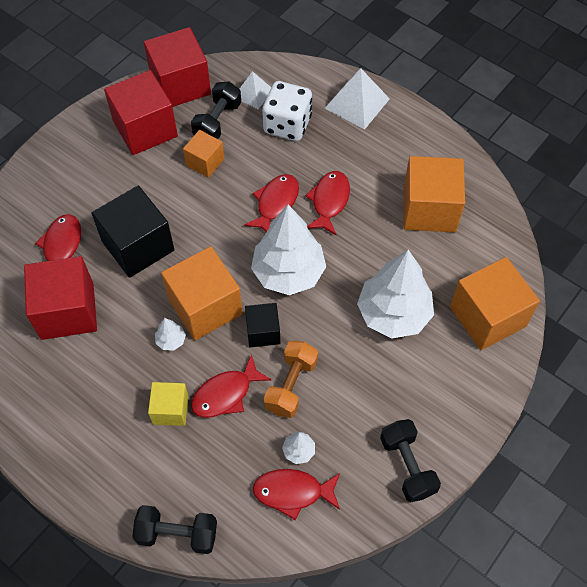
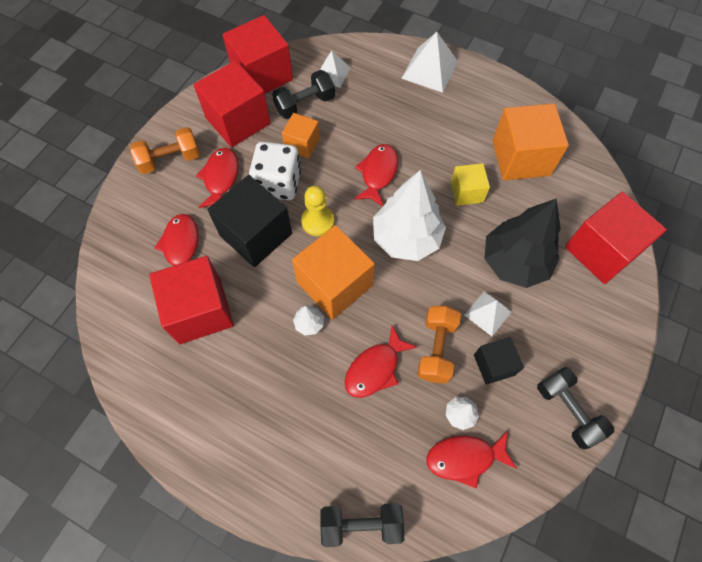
camera: 10 degrees left, 5 degrees up
(69, 158) = (170, 159): none -> orange dumbbell
(170, 410) = (325, 394): yellow cube -> yellow cube (466, 192)
(202, 242) = (317, 221): none -> yellow pawn
(217, 121) = (305, 104): black dumbbell -> black dumbbell turned 45 degrees clockwise
(263, 332) = (396, 300): black cube -> black cube (494, 365)
(287, 125) = (371, 98): white dice -> white dice (278, 183)
(329, 201) = (427, 164): red fish -> red fish (220, 178)
(352, 359) = (487, 313): none -> white pyramid
(393, 314) = (514, 262): white tree -> black tree
(487, 316) = (601, 250): orange cube -> red cube

